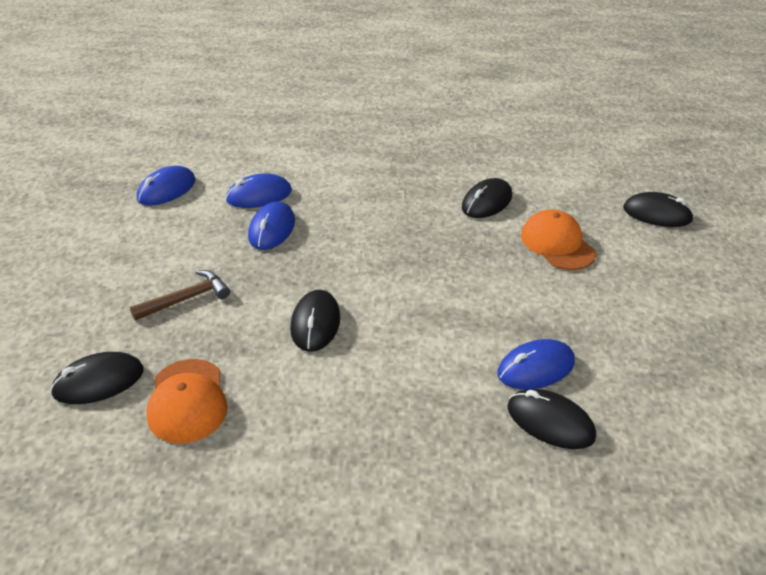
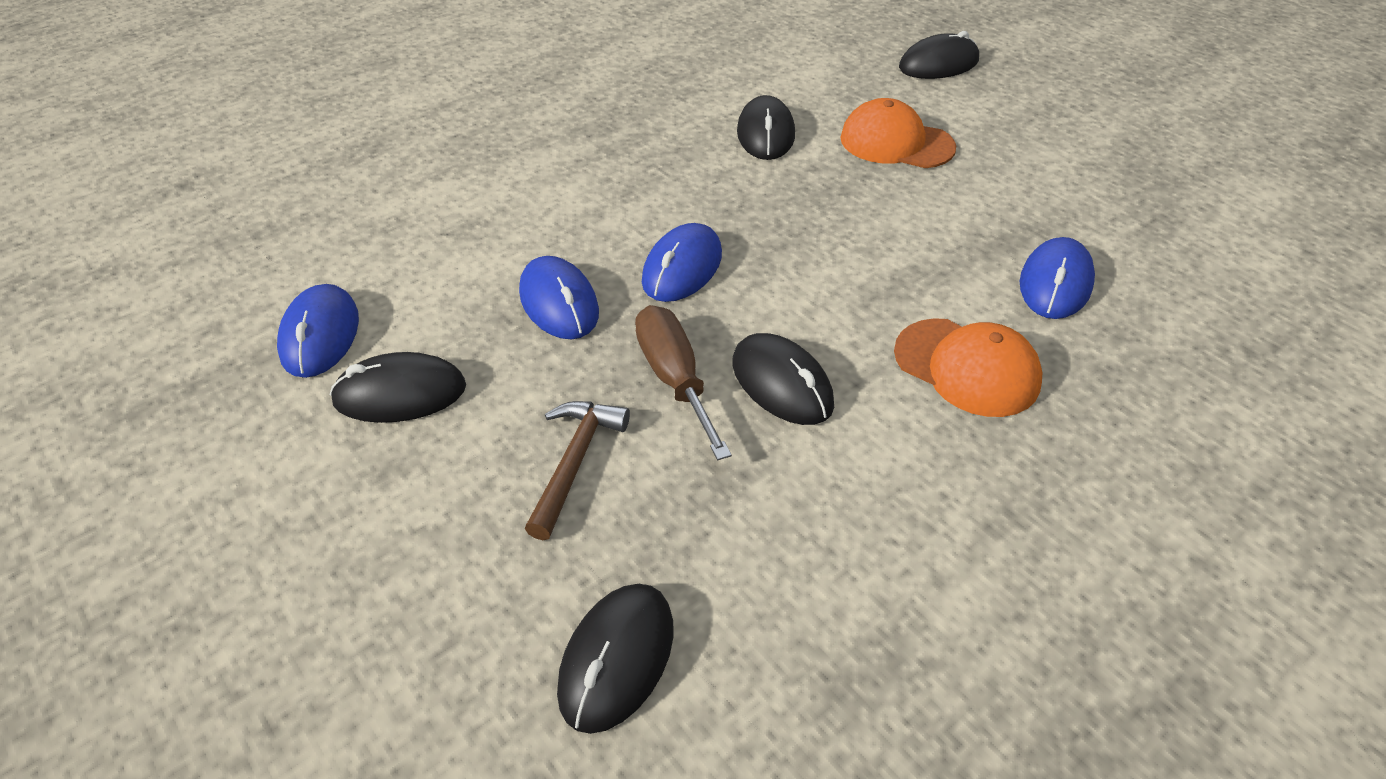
camera: 40 degrees left, 5 degrees up
(187, 401) = (771, 588): orange cap -> orange cap (967, 367)
(259, 195) = (477, 269): blue mouse -> blue mouse (682, 268)
(272, 291) = (674, 379): none -> brown screwdriver
(550, 422) = (1140, 329): black mouse -> black mouse (400, 394)

